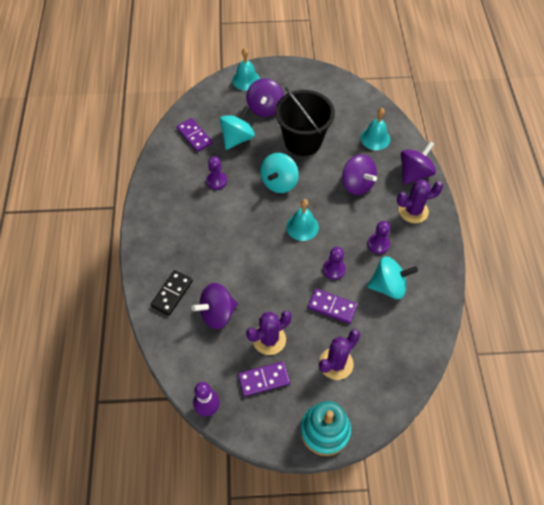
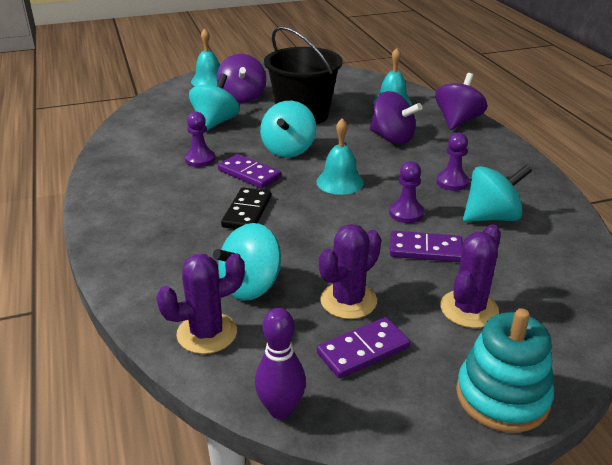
camera: 15 degrees left, 25 degrees down
(172, 293) = (167, 276): black domino -> black domino (247, 212)
(194, 136) = (155, 128): purple domino -> purple domino (249, 174)
(217, 313) = (251, 286): purple spinning top -> turquoise spinning top
(413, 211) = (477, 149): purple cactus -> purple cactus (207, 333)

